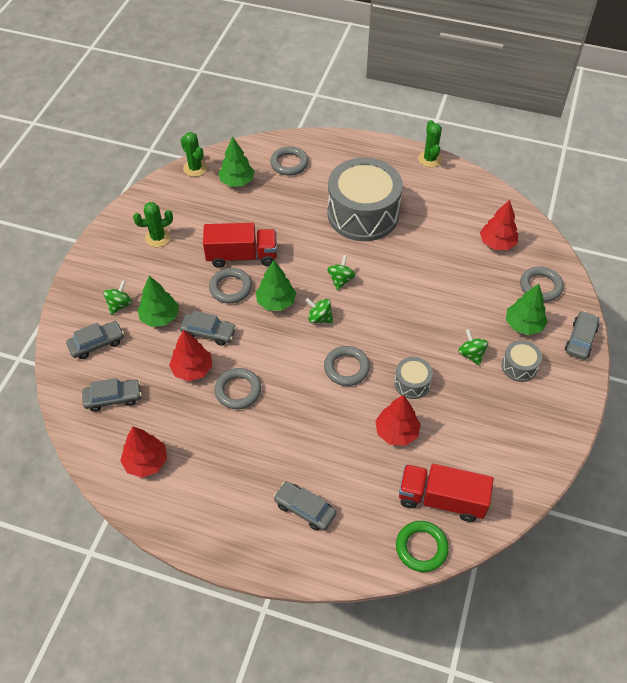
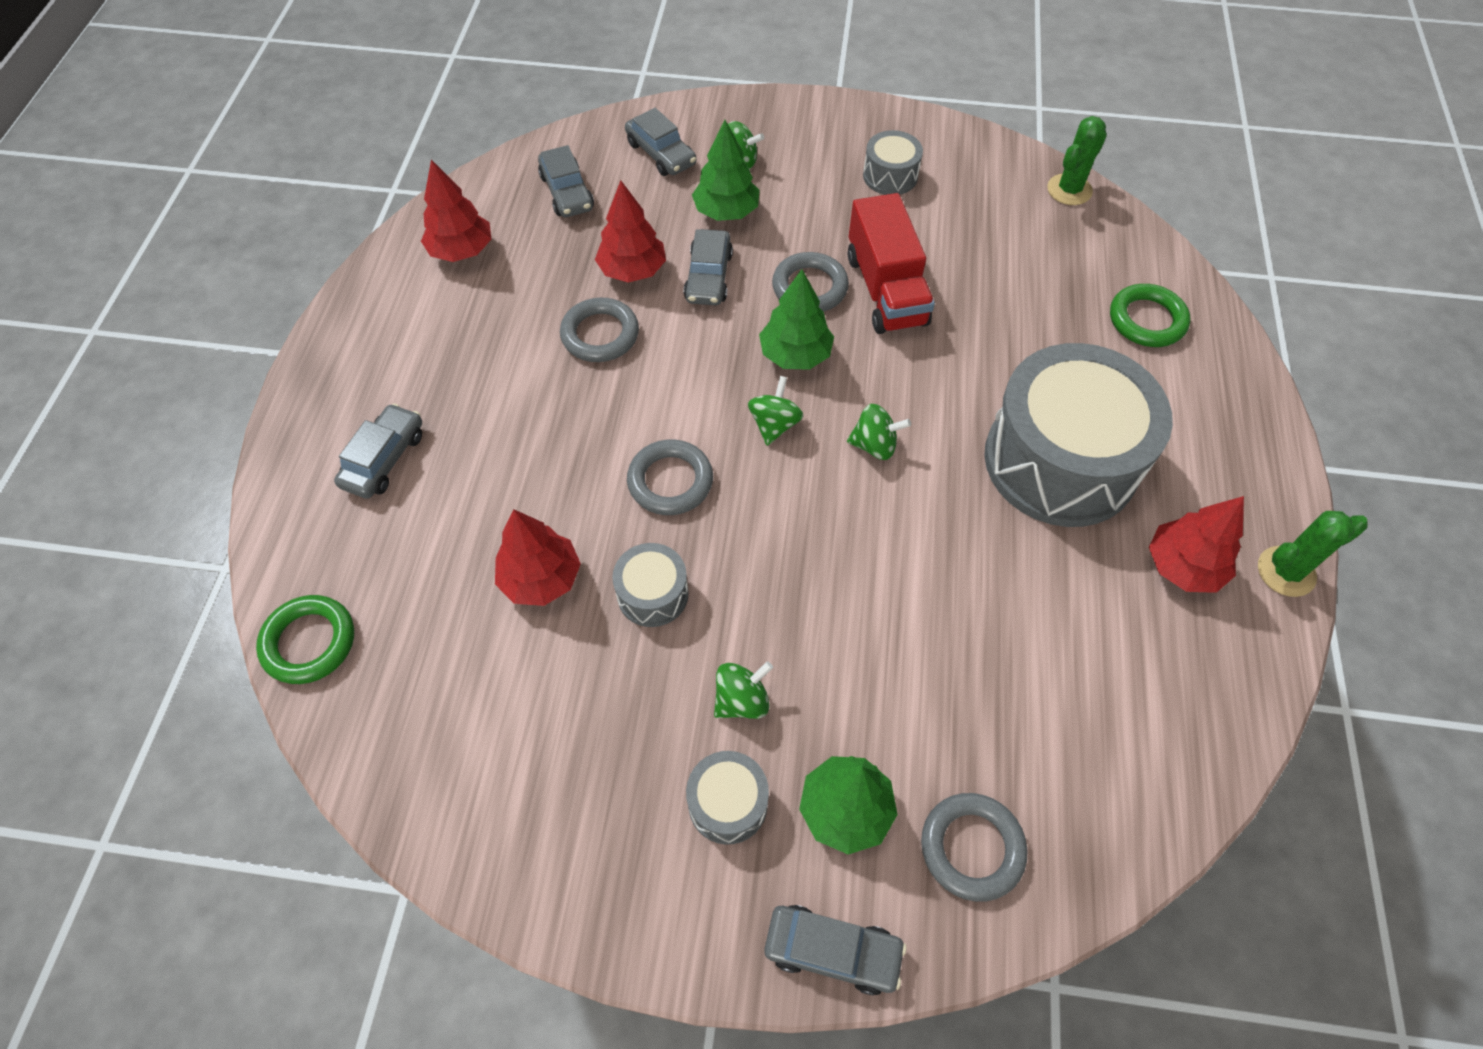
camera: 80 degrees right, 5 degrees up
(158, 238) = (890, 176): green cactus -> grey drum
(237, 181) = (1062, 252): green tree -> none
(289, 163) = (1147, 320): grey ring -> green ring
(441, 499) = (404, 668): red truck -> none
(497, 243) = (1075, 738): red tree -> red tree (1183, 566)

